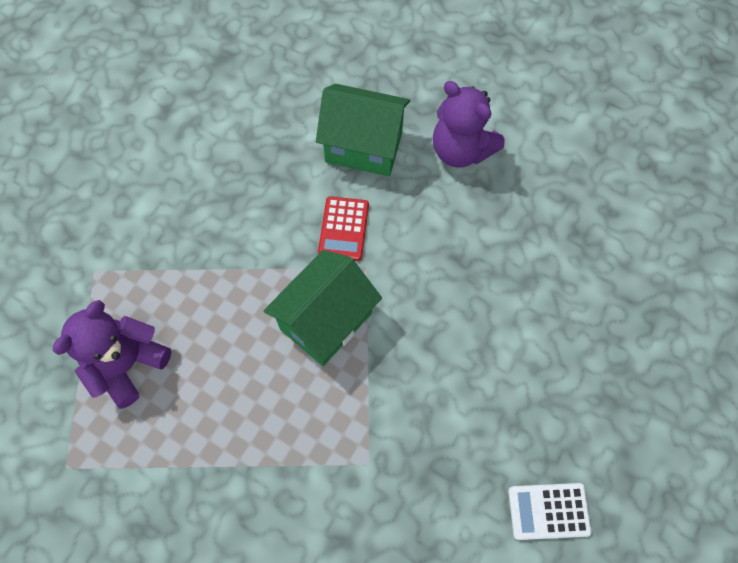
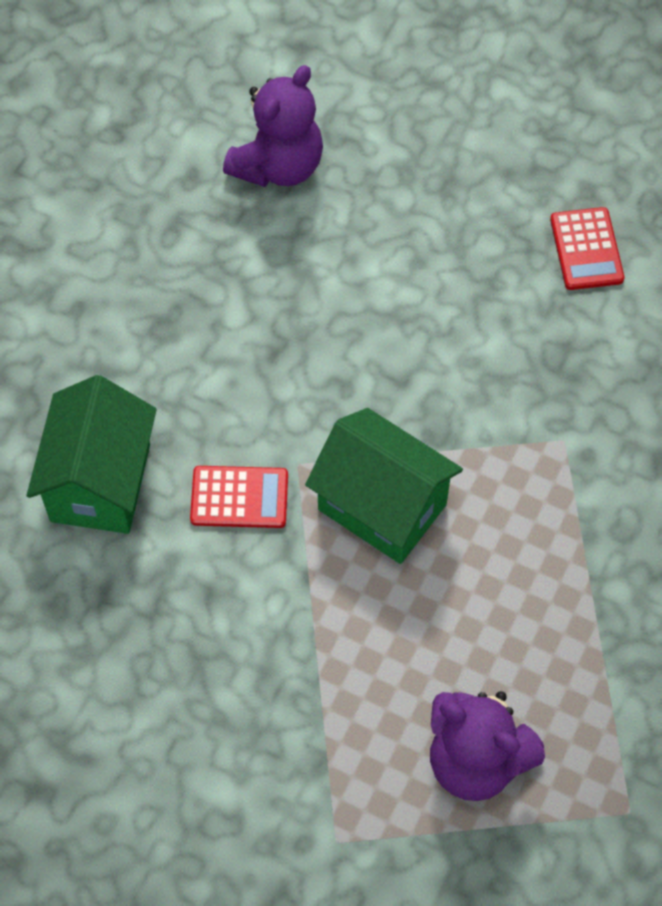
camera: 95 degrees left, 5 degrees down
(461, 150) = (101, 354): purple teddy bear -> purple teddy bear (278, 166)
(548, 511) = (586, 249): white calculator -> red calculator

